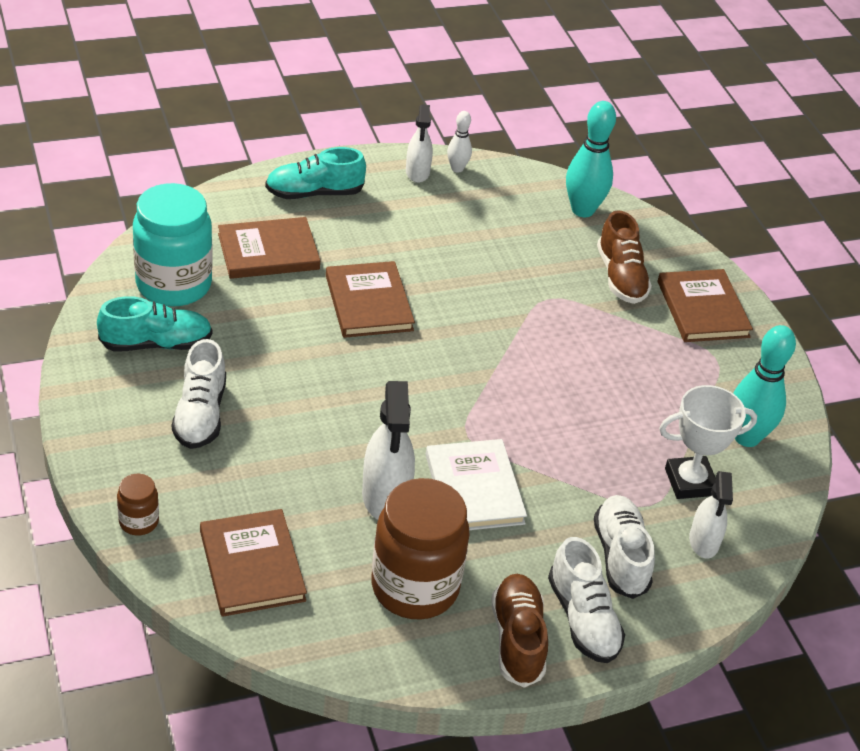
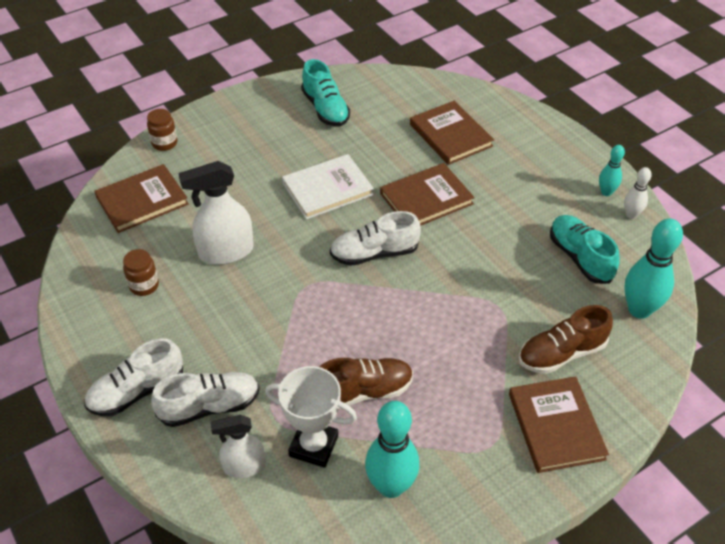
camera: 80 degrees right, 5 degrees up
(174, 285) = (387, 101): turquoise jar -> none
(200, 414) = (268, 145): white shoe -> white shoe (374, 253)
(314, 193) = (534, 142): turquoise shoe -> turquoise shoe (580, 257)
(415, 587) = (144, 285): brown jar -> brown jar, size x0.45
(417, 172) = (606, 192): white spray bottle -> turquoise bowling pin
(474, 489) = (251, 299): white book -> white book (327, 189)
(517, 639) = (108, 353): brown shoe -> brown shoe (363, 392)
(690, 482) = (313, 446): white trophy -> white trophy turned 45 degrees counterclockwise
(702, 309) = (555, 426): brown book -> brown book turned 75 degrees counterclockwise

